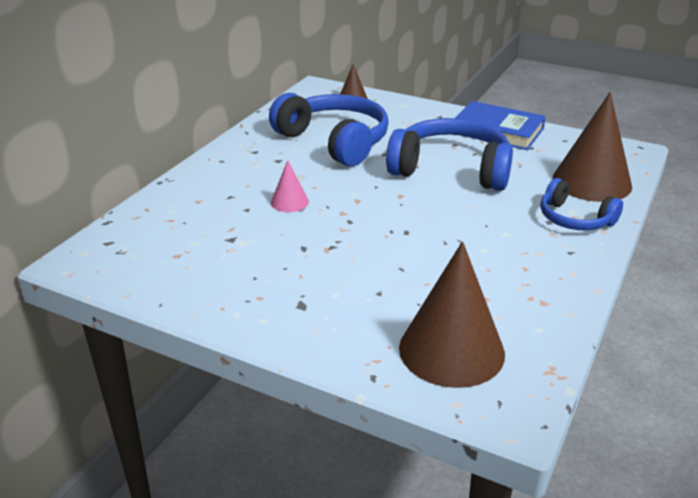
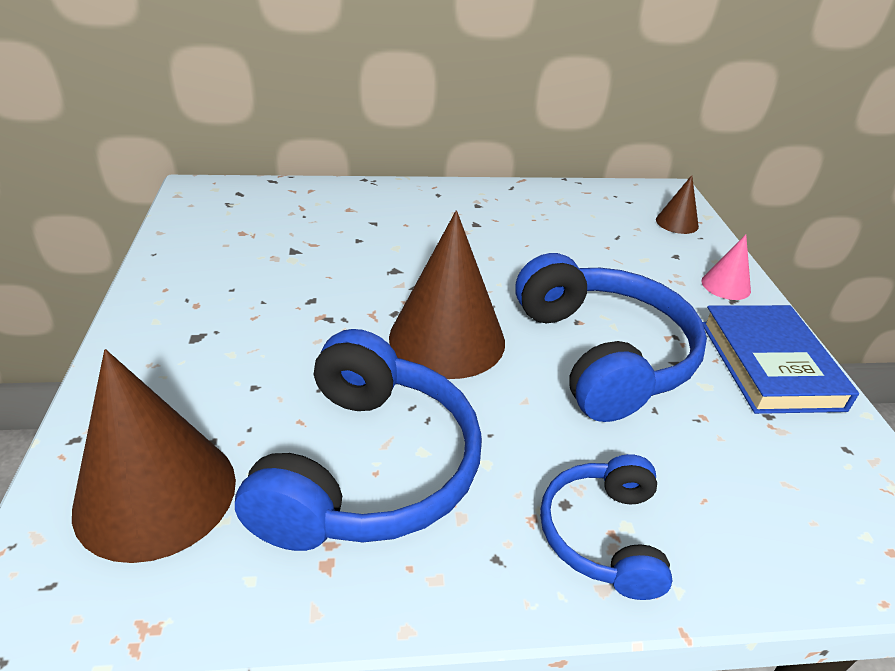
camera: 55 degrees right, 5 degrees up
(289, 202) = (396, 260): pink cone -> pink cone (726, 285)
(334, 141) = (560, 244): blue headphones -> blue headphones (368, 468)
(592, 182) = (750, 525): brown cone -> brown cone (447, 339)

